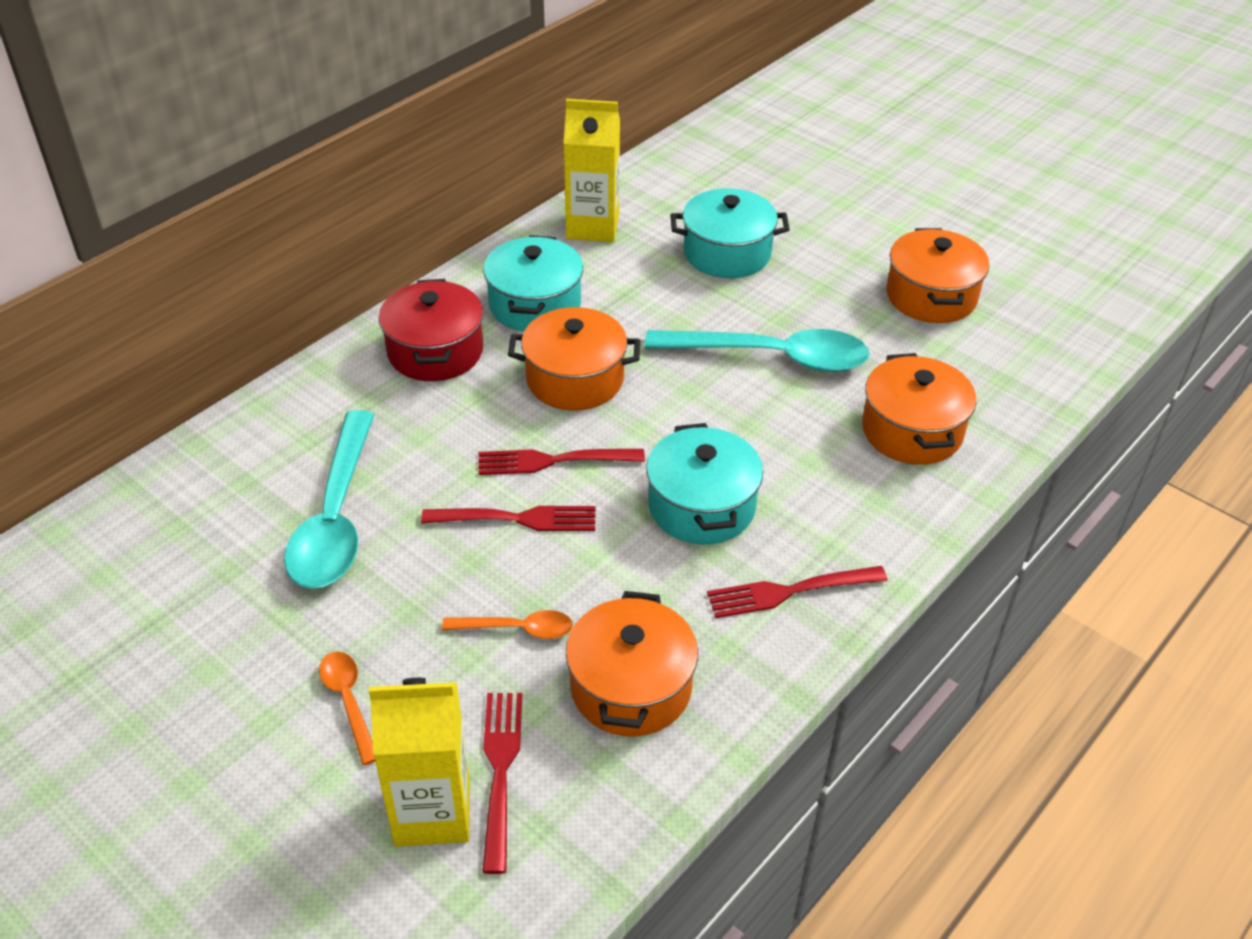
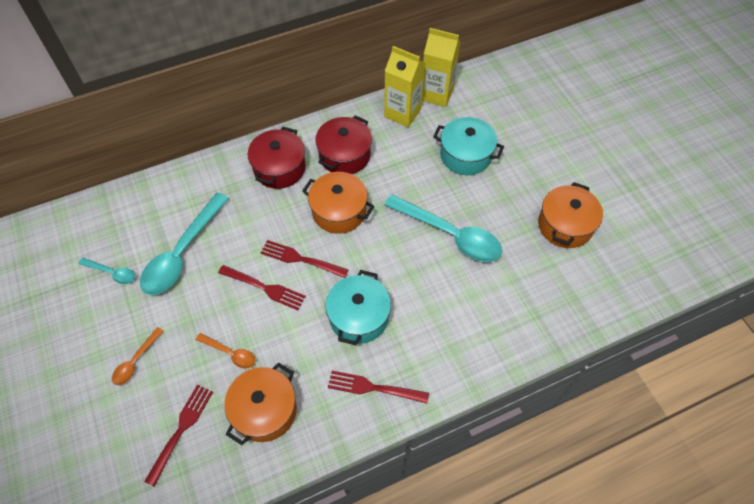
camera: 25 degrees right, 15 degrees up
(218, 588) = (112, 273): none -> turquoise spoon
(348, 701) = (135, 361): orange spoon -> orange spoon turned 150 degrees counterclockwise
(432, 811) = (140, 438): yellow carton -> yellow carton (436, 94)
(535, 305) = (344, 155): turquoise pot -> red pot
(912, 431) = (498, 313): orange pot -> none

